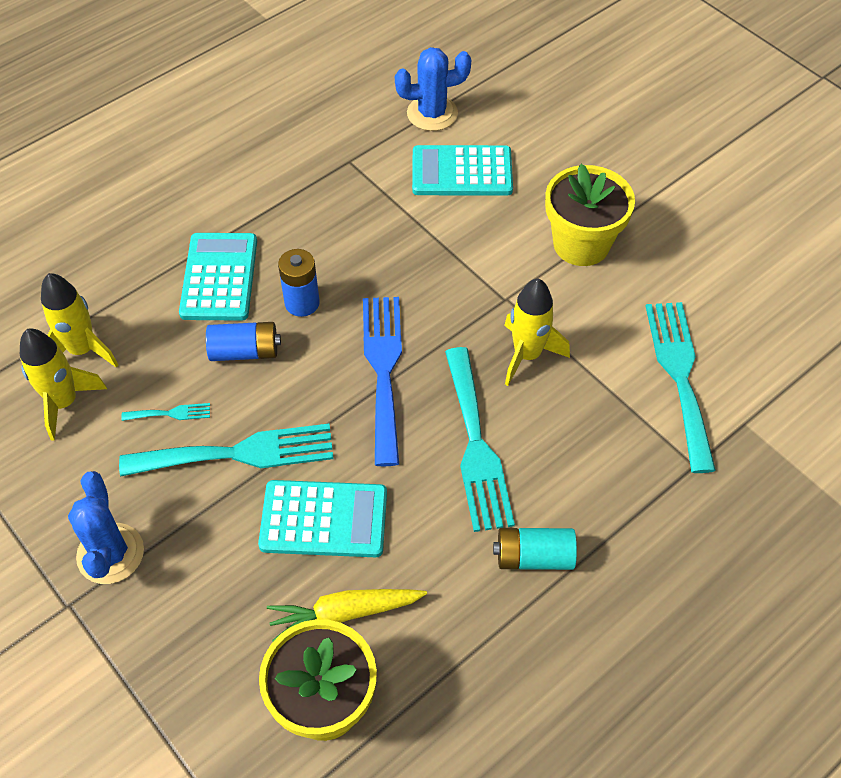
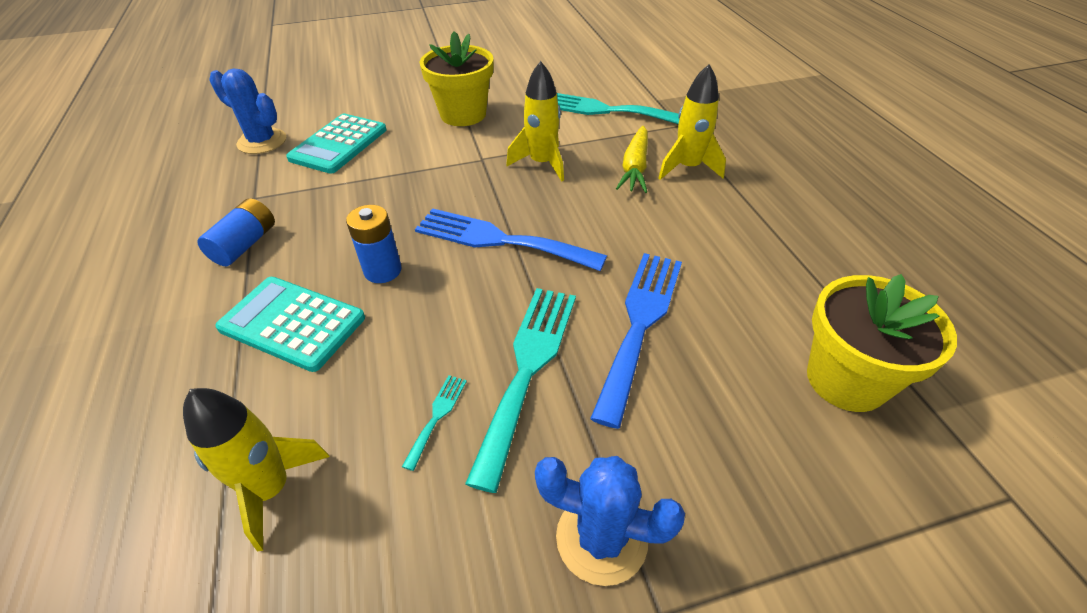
camera: 65 degrees left, 10 degrees down
(64, 403) = (337, 536): yellow rocket -> yellow rocket (688, 168)
(245, 351) = (405, 328): blue battery -> blue battery (245, 245)
(324, 519) = (640, 323): turquoise calculator -> blue fork
(344, 613) = (749, 337): yellow carrot -> yellow carrot (635, 167)
(432, 113) = (262, 141): blue cactus -> blue cactus turned 75 degrees counterclockwise
(476, 446) = (610, 211): turquoise fork -> none
(533, 557) = (727, 212): turquoise battery -> none

